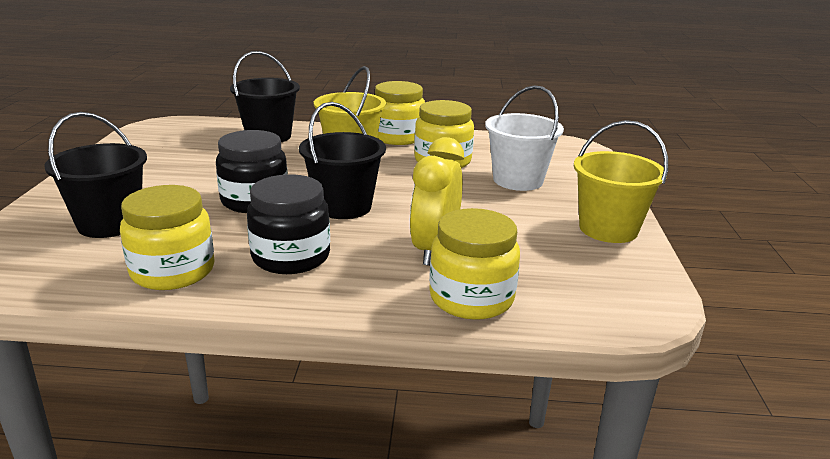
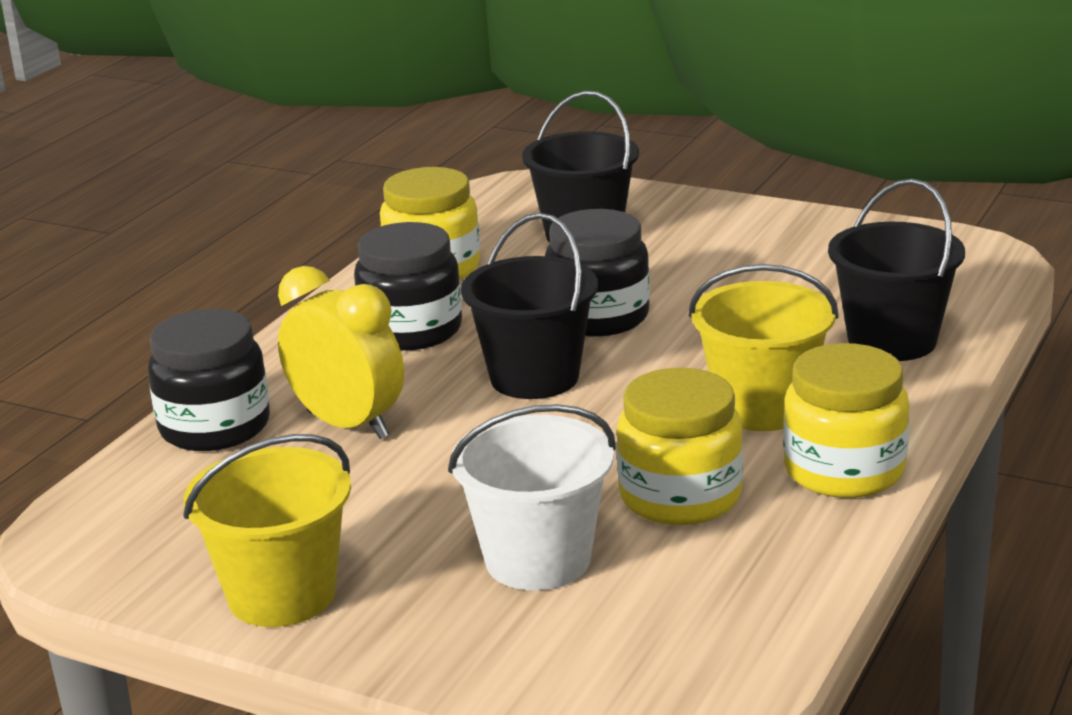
camera: 115 degrees right, 0 degrees up
(471, 298) = (215, 427): yellow jar -> black jar

